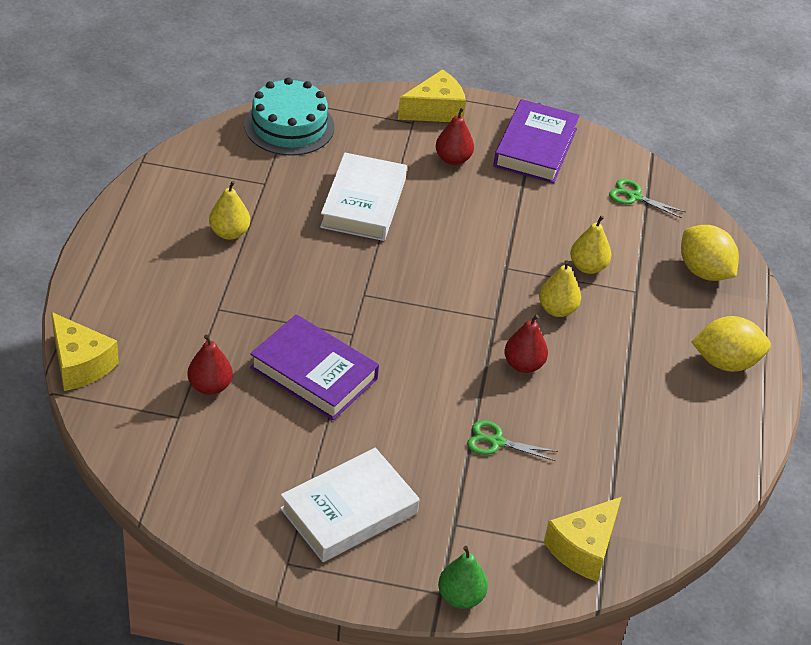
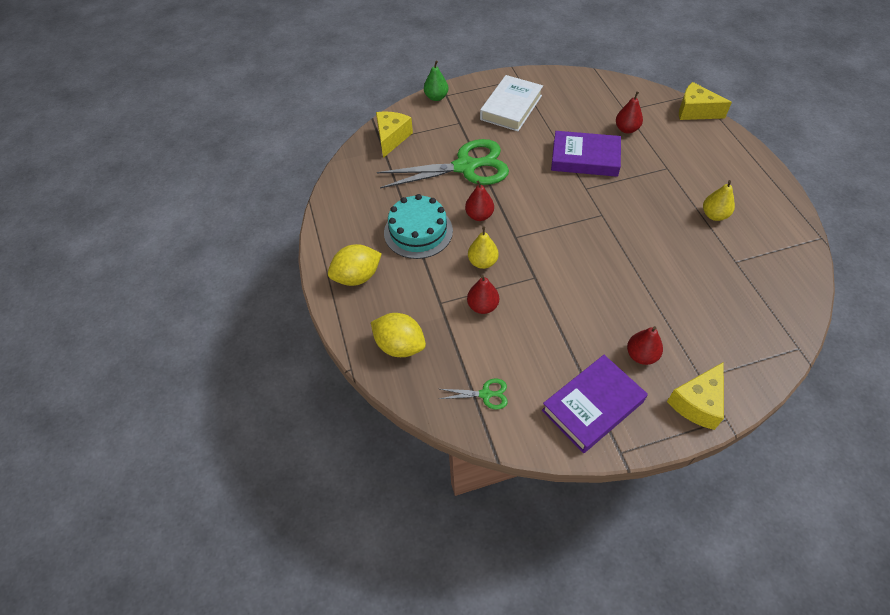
camera: 160 degrees right, 10 degrees up
(289, 126) = (776, 321): turquoise cake -> turquoise cake (418, 231)
(363, 203) = (663, 280): white book -> none
(496, 442) = (465, 167): green scissors -> green scissors, size x2.41
(535, 147) = (592, 406): purple book -> purple book turned 60 degrees clockwise
(588, 267) = (482, 306): yellow pear -> red pear

